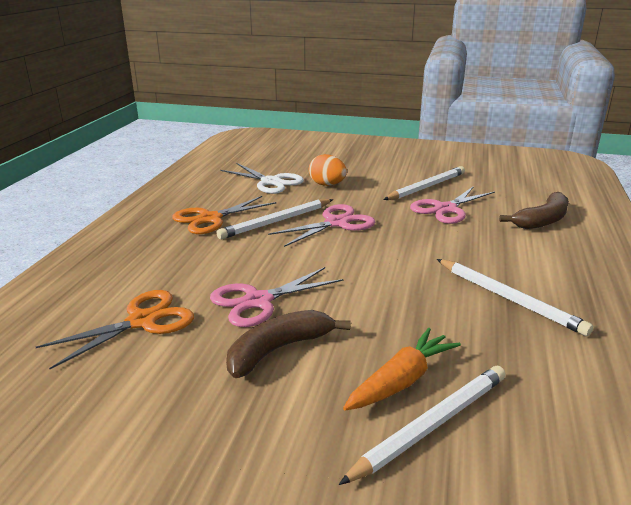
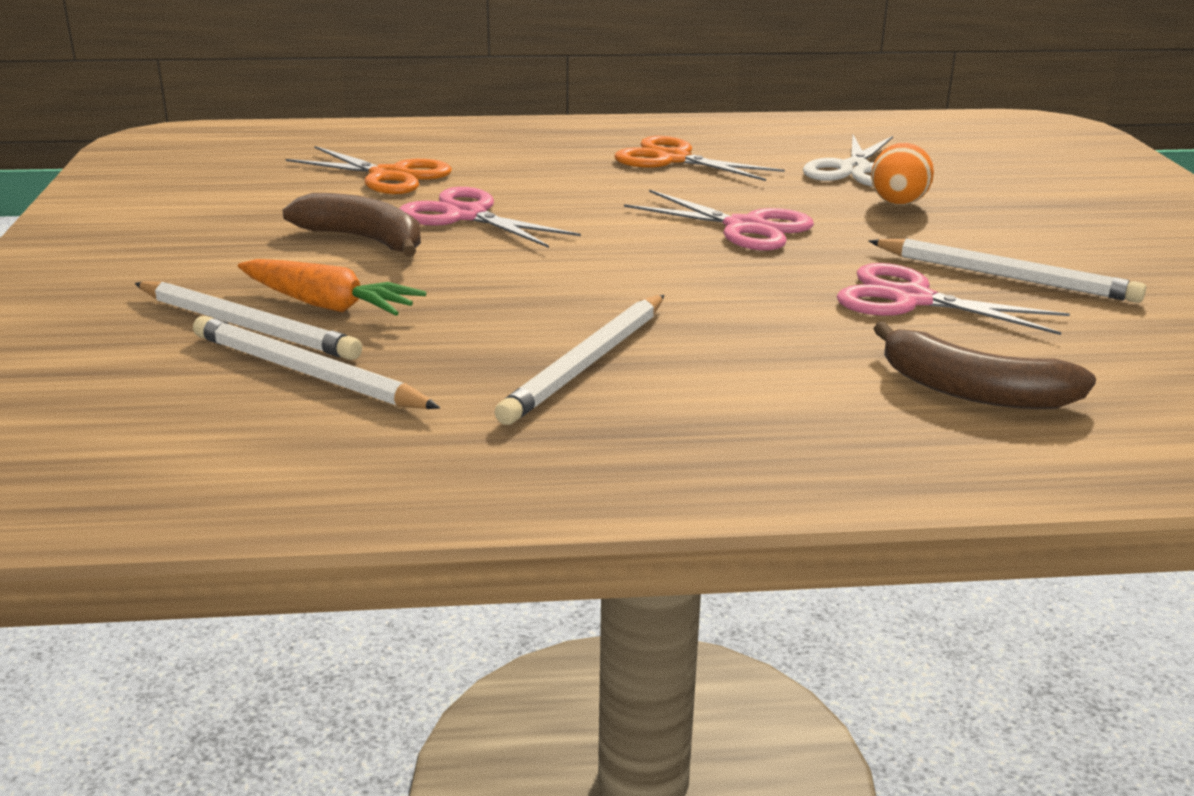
camera: 70 degrees right, 0 degrees up
(276, 221) = (706, 193): white pencil -> white pencil (307, 373)

